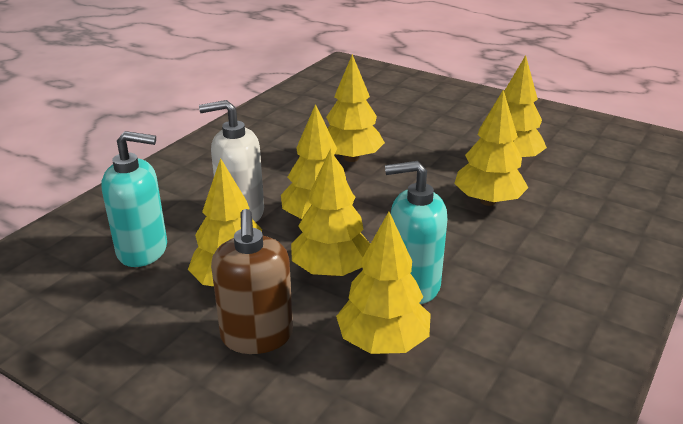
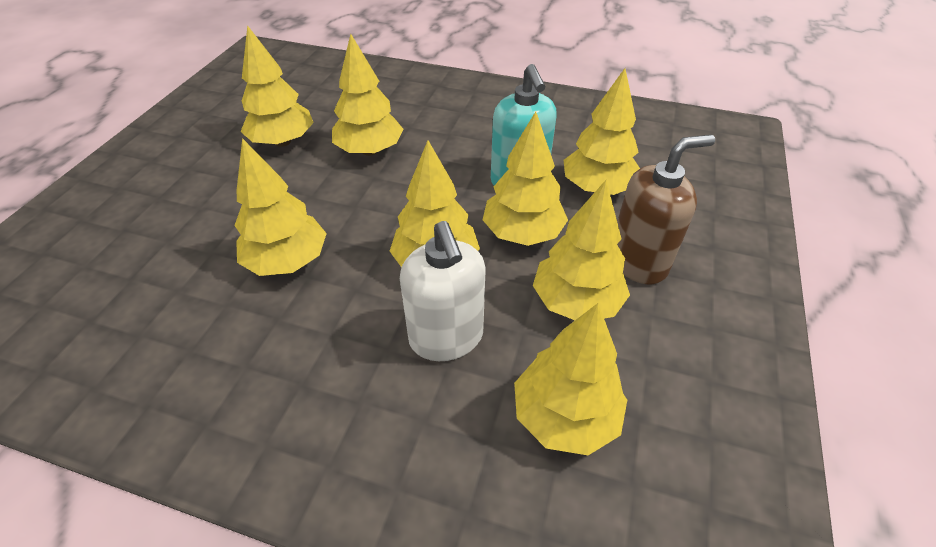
camera: 105 degrees left, 15 degrees up
(143, 250) = (564, 416): turquoise soap dispenser -> yellow tree

